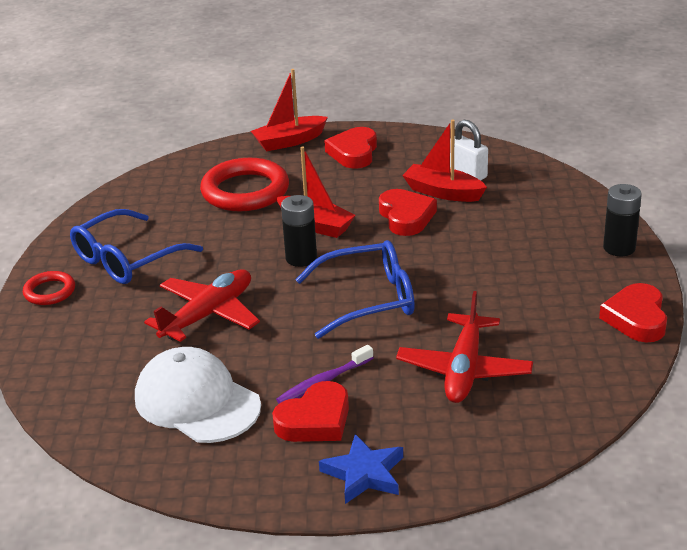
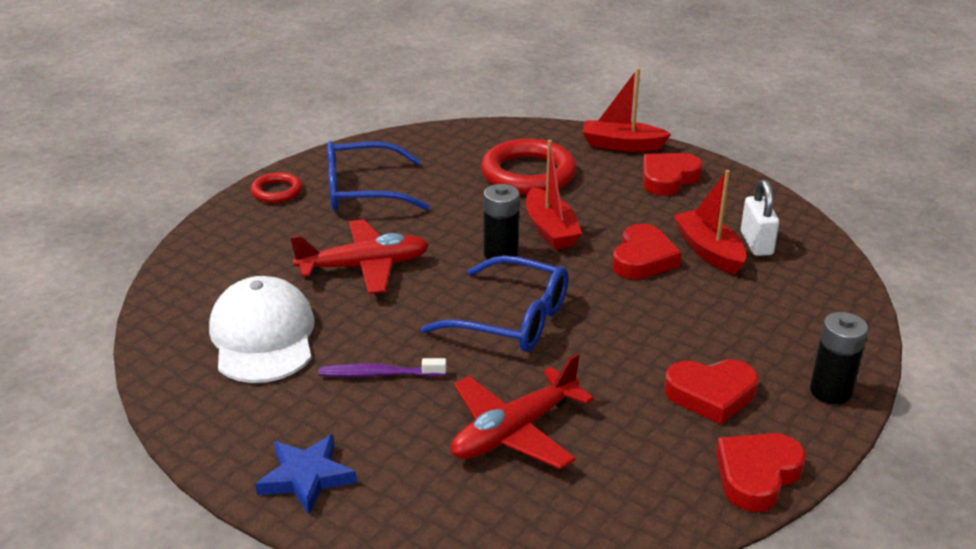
camera: 35 degrees right, 0 degrees up
(315, 420) = (329, 405): red heart -> red heart (711, 394)

